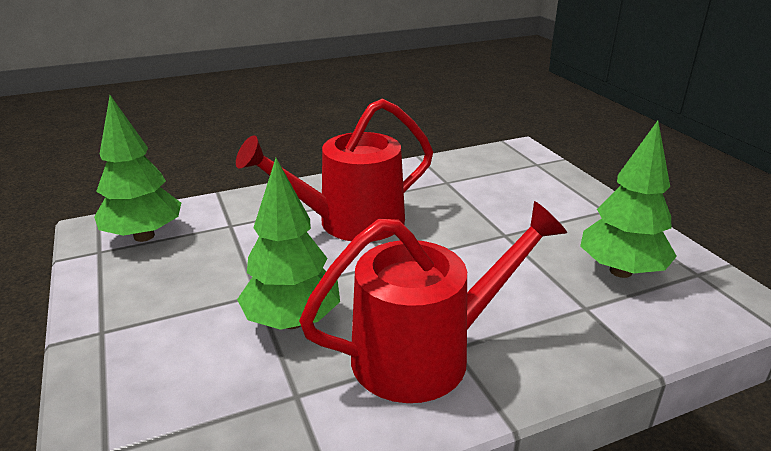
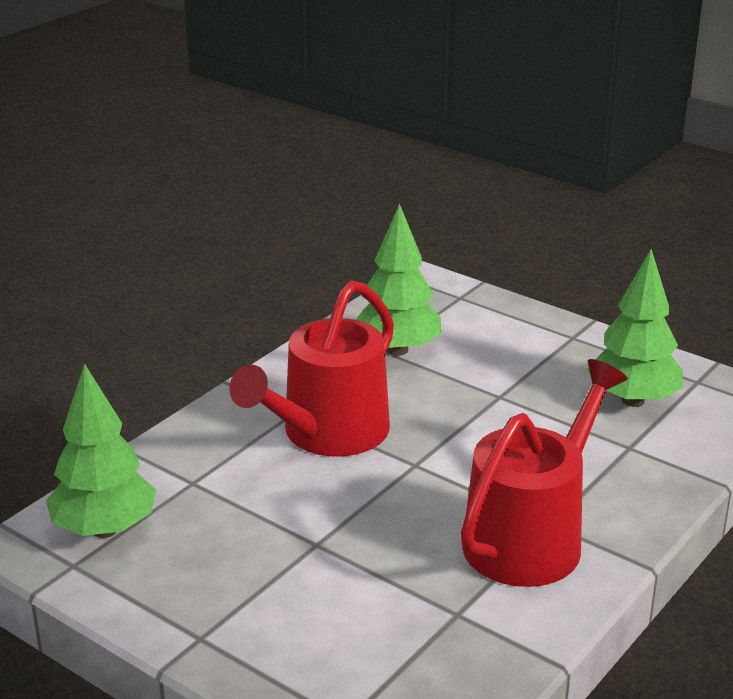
camera: 30 degrees left, 0 degrees up
(292, 321) = (382, 555): green tree -> green tree (397, 350)

